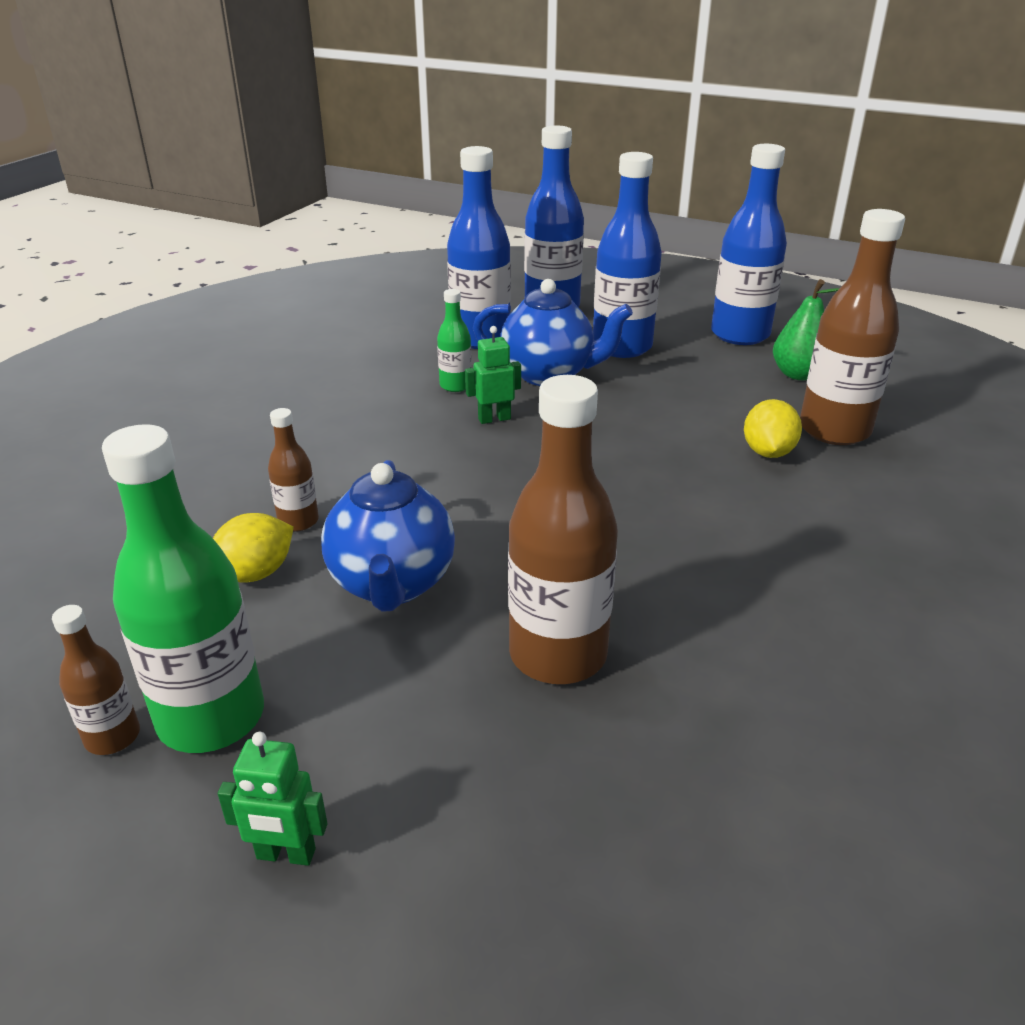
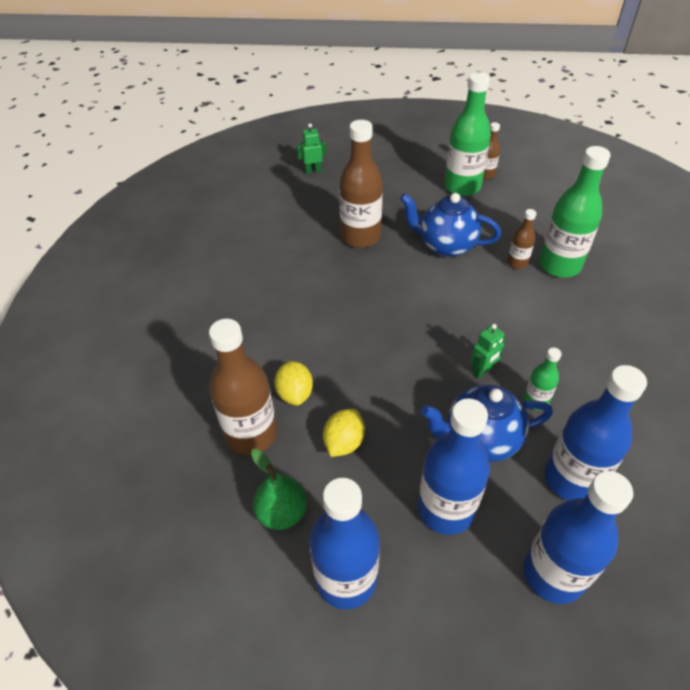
camera: 160 degrees right, 15 degrees up
(235, 501) = (559, 265): none -> green bottle
(255, 573) = (506, 234): yellow lemon -> yellow lemon (344, 442)
(286, 854) = (405, 166): green robot -> green robot (313, 170)
(392, 584) = (446, 246): blue teapot -> blue teapot turned 45 degrees counterclockwise

